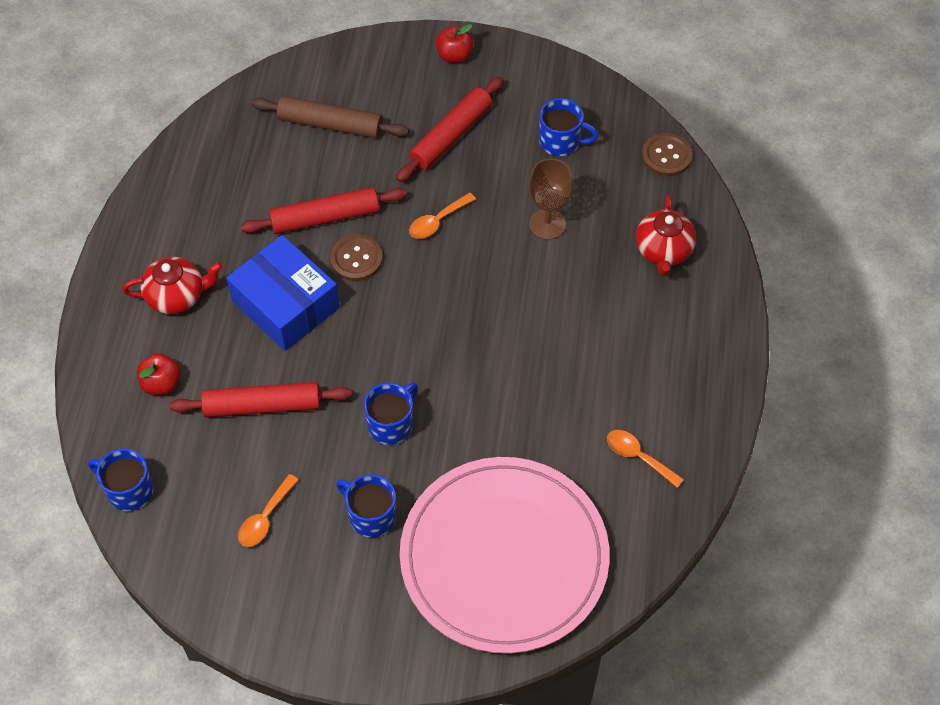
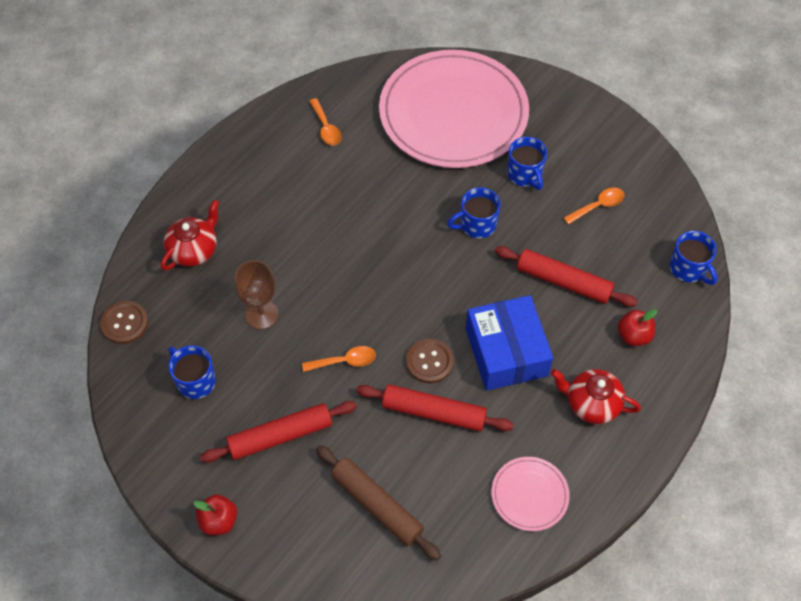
camera: 150 degrees left, 0 degrees up
(200, 192) = (529, 495): none -> pink plate

